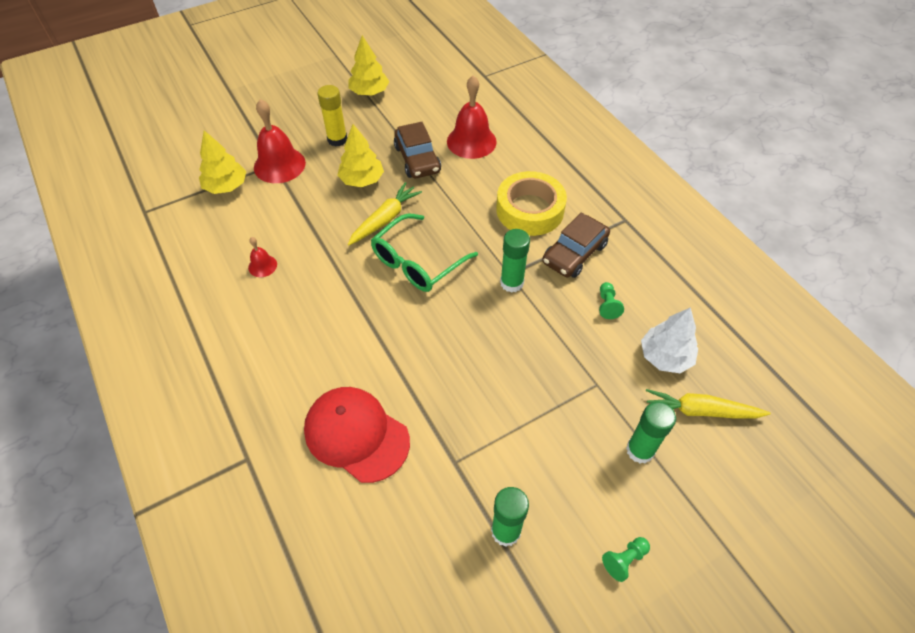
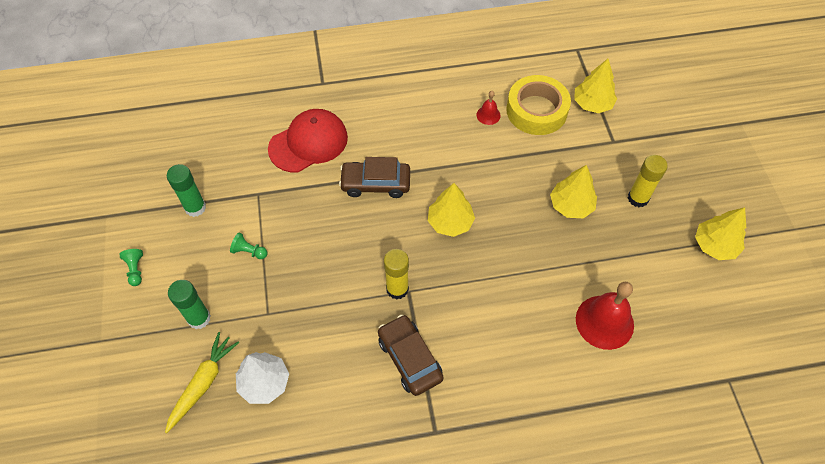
camera: 110 degrees right, 5 degrees up
(279, 165) = (611, 145): red bell -> none
(385, 219) = (512, 211): yellow carrot -> none
(417, 159) = (589, 261): brown car -> brown car (375, 183)
(417, 262) = (450, 222): green glasses -> yellow tree
(511, 283) = (397, 289): green glue stick -> yellow glue stick
(530, 210) = (482, 341): yellow tape -> yellow tape (536, 110)
(607, 305) = (338, 360): green pawn -> green pawn (249, 251)

